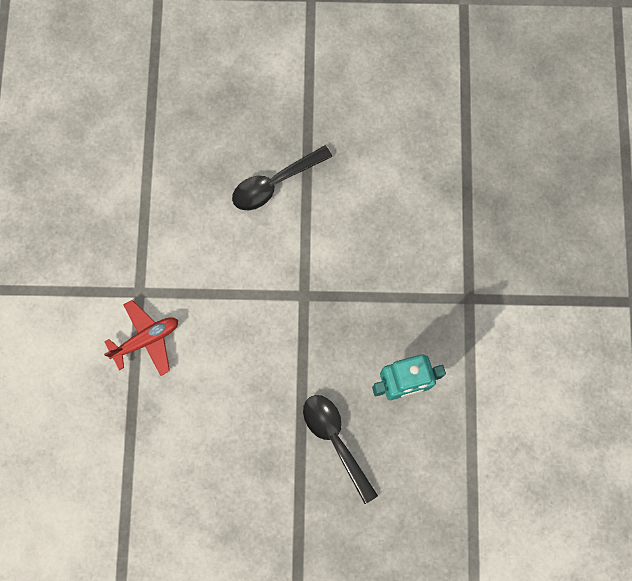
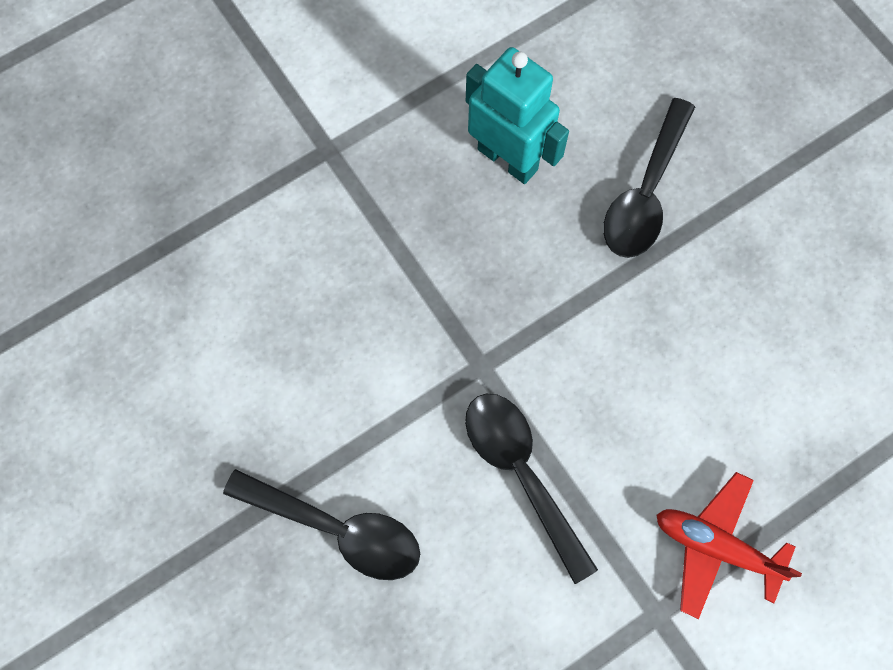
camera: 125 degrees left, 5 degrees down
(241, 278) = (521, 473): none -> black spoon

